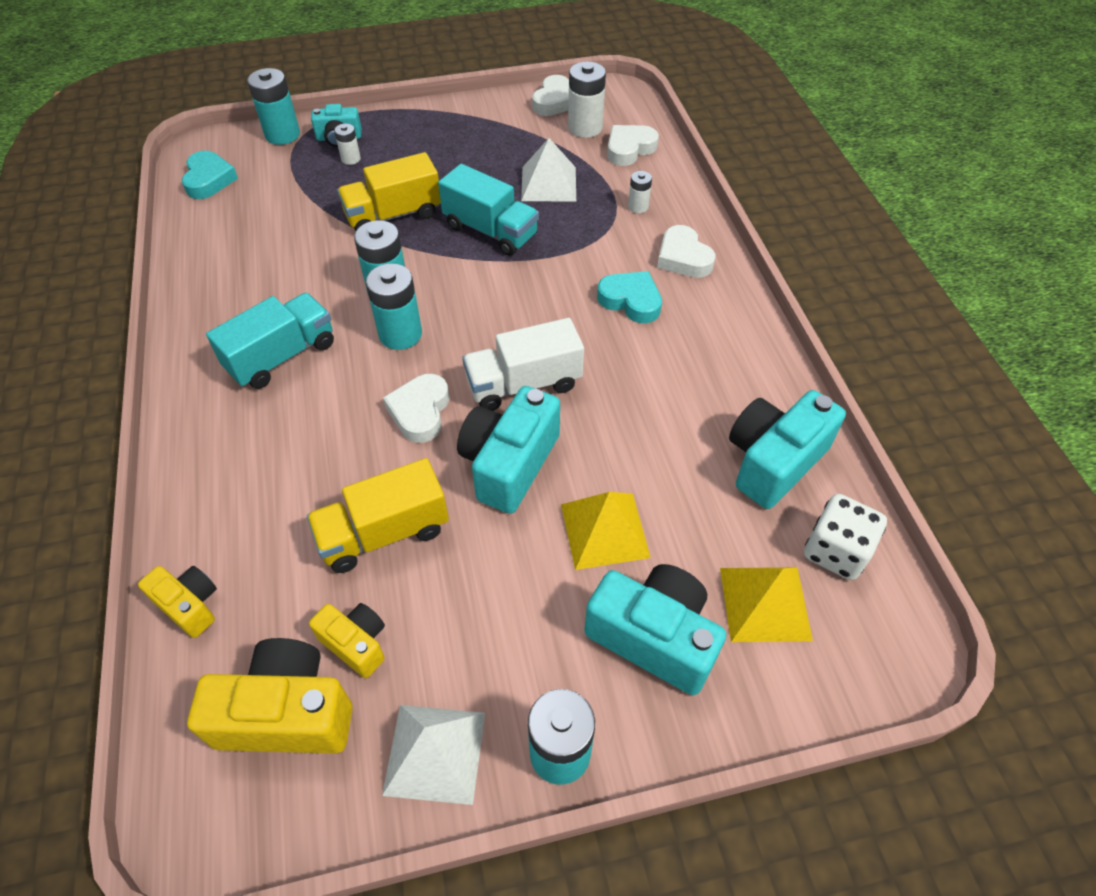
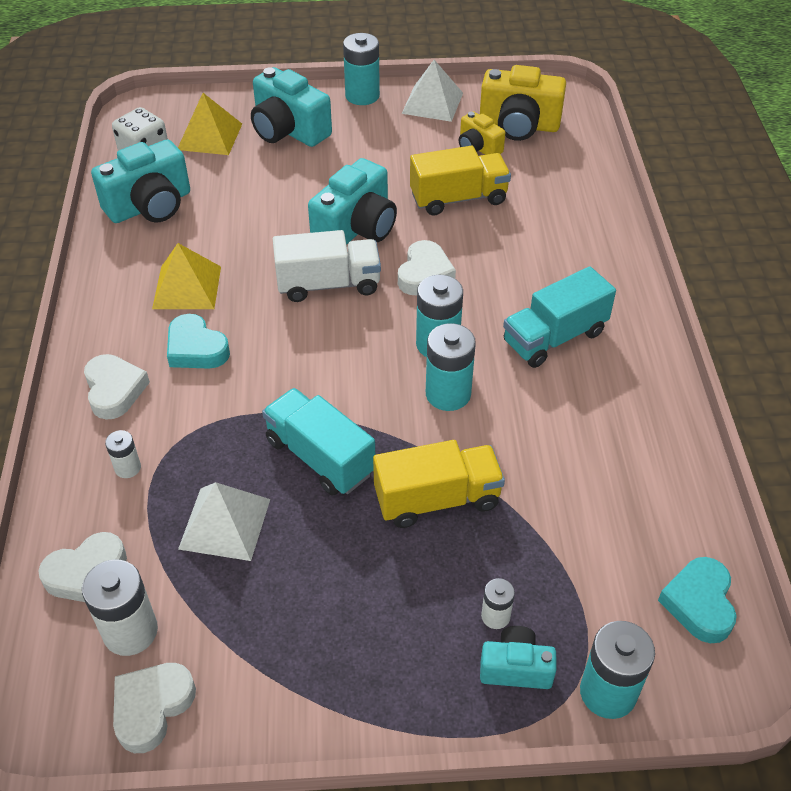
camera: 170 degrees left, 5 degrees down
(189, 605) = (592, 177): yellow camera -> none
(604, 530) = (298, 182): yellow pyramid -> yellow pyramid (187, 287)

